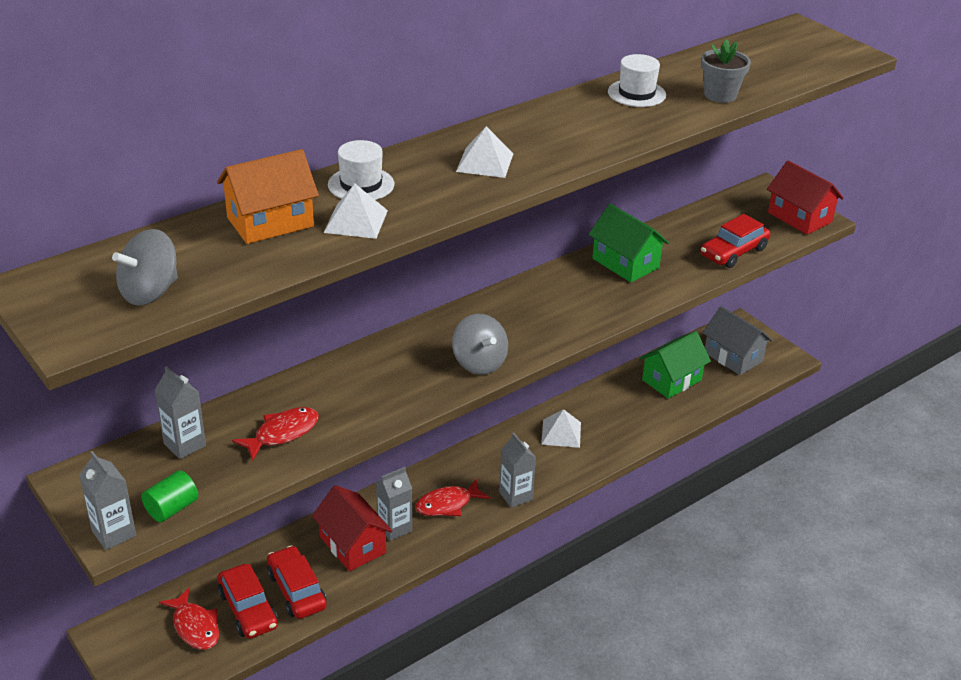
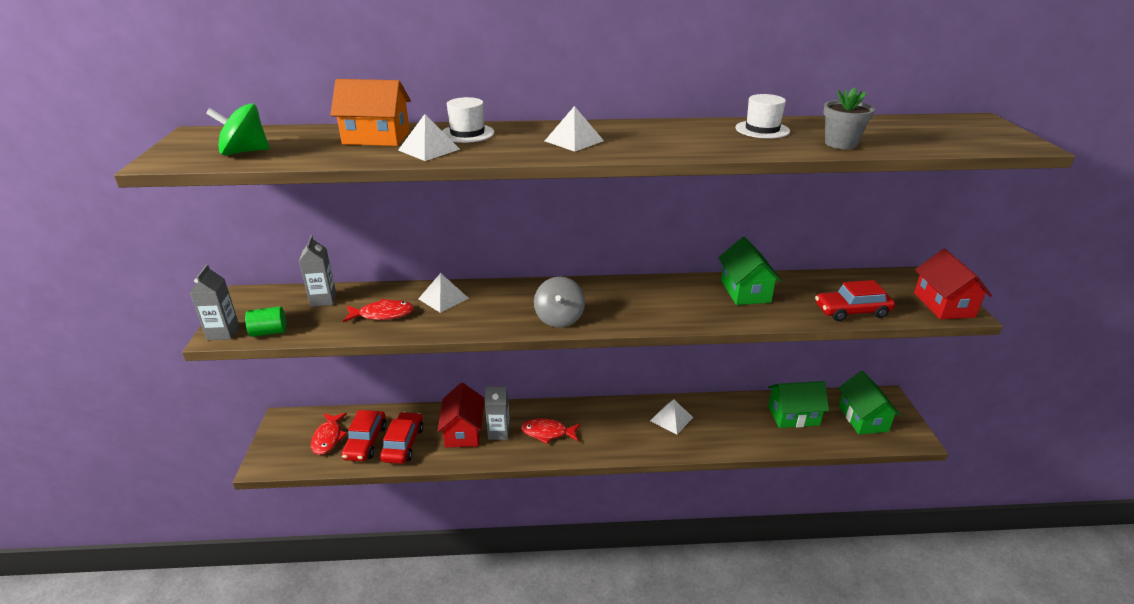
camera: 35 degrees right, 5 degrees down
(150, 292) = (244, 152): grey spinning top -> green spinning top
(328, 387) = (443, 298): none -> white pyramid
(515, 496) = (599, 448): grey carton -> none
(733, 357) = (863, 418): grey house -> green house

